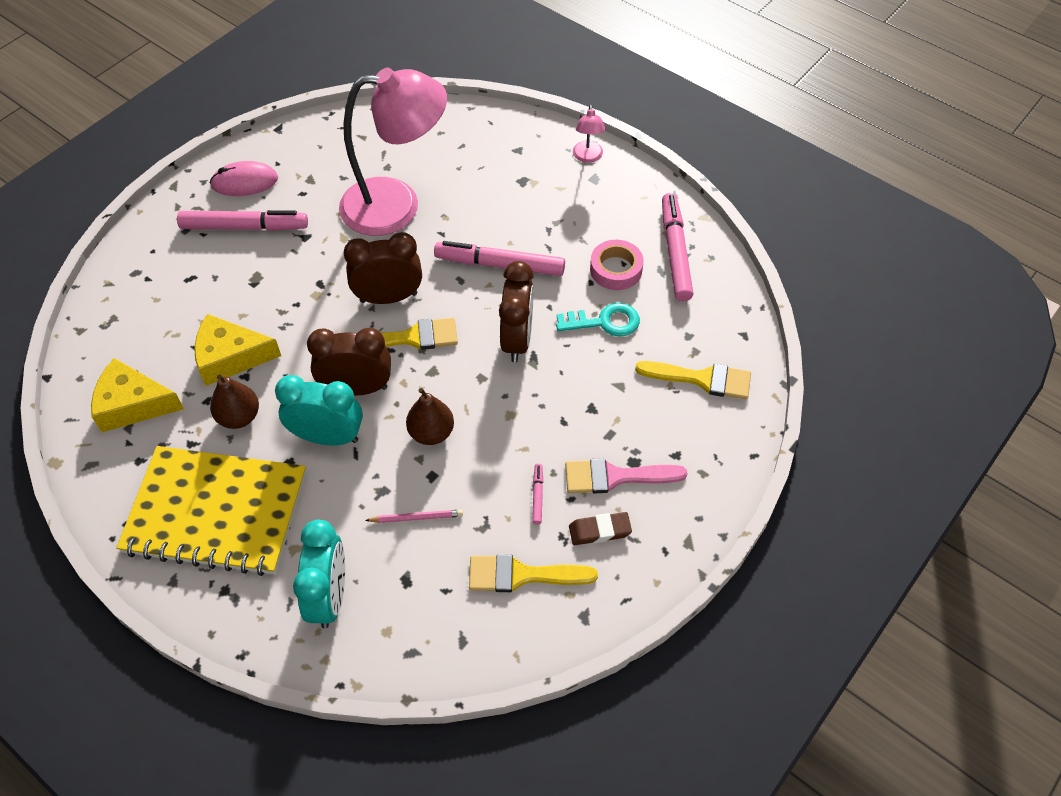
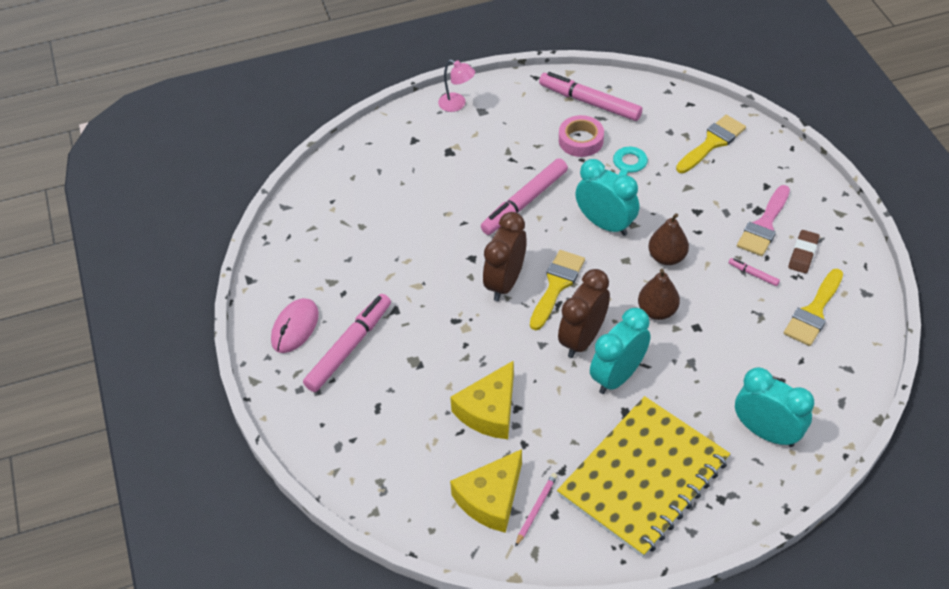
camera: 55 degrees left, 5 degrees down
(239, 417) = (557, 427): brown pear -> brown pear (667, 257)
(397, 205) = (410, 237): pink lamp -> none
(416, 518) = (728, 351): pink pencil -> pink pencil (536, 509)
(517, 340) = (605, 224): brown clock -> turquoise clock

